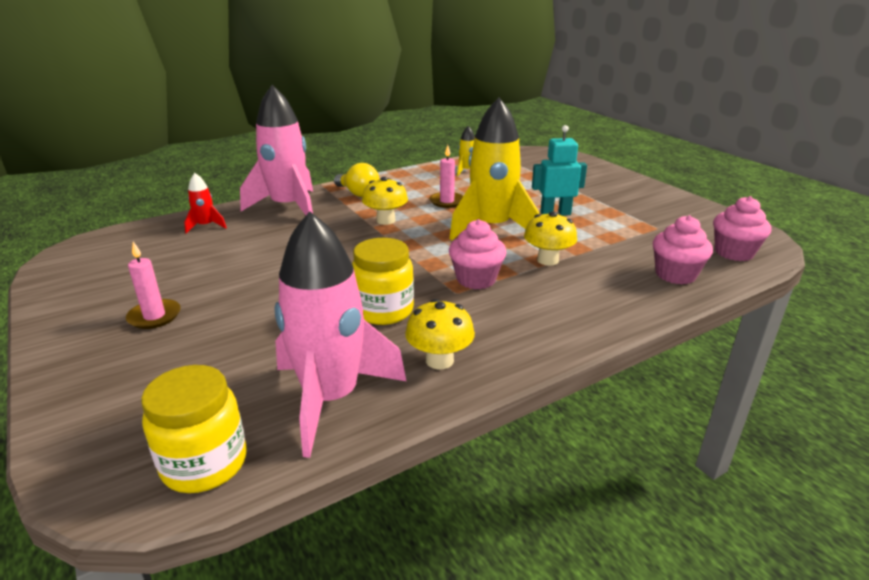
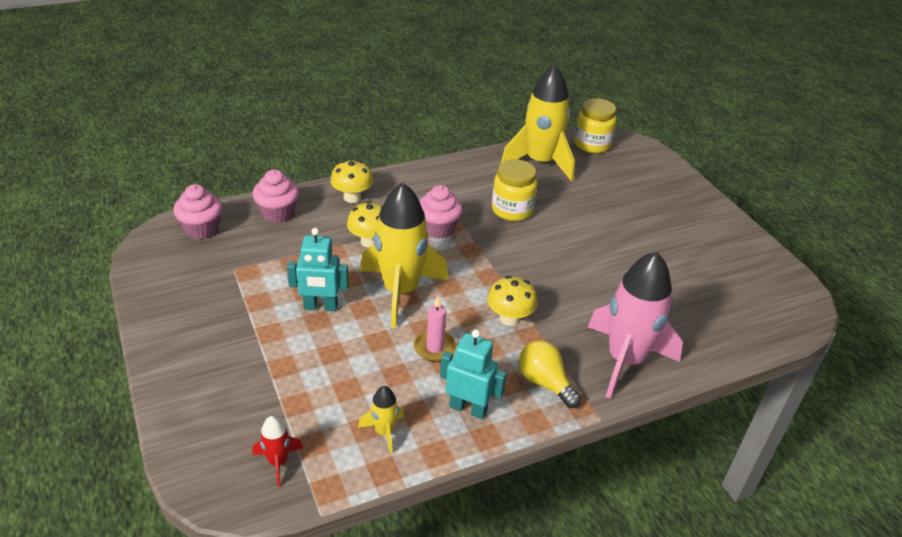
camera: 175 degrees left, 10 degrees up
(154, 316) = (672, 225): pink candle -> none
(206, 226) = (701, 333): red rocket -> red rocket (278, 462)
(331, 398) = (540, 162): pink rocket -> yellow rocket
(414, 181) = (468, 408): none -> turquoise robot
(439, 360) = (479, 174): yellow mushroom -> yellow mushroom (352, 197)

